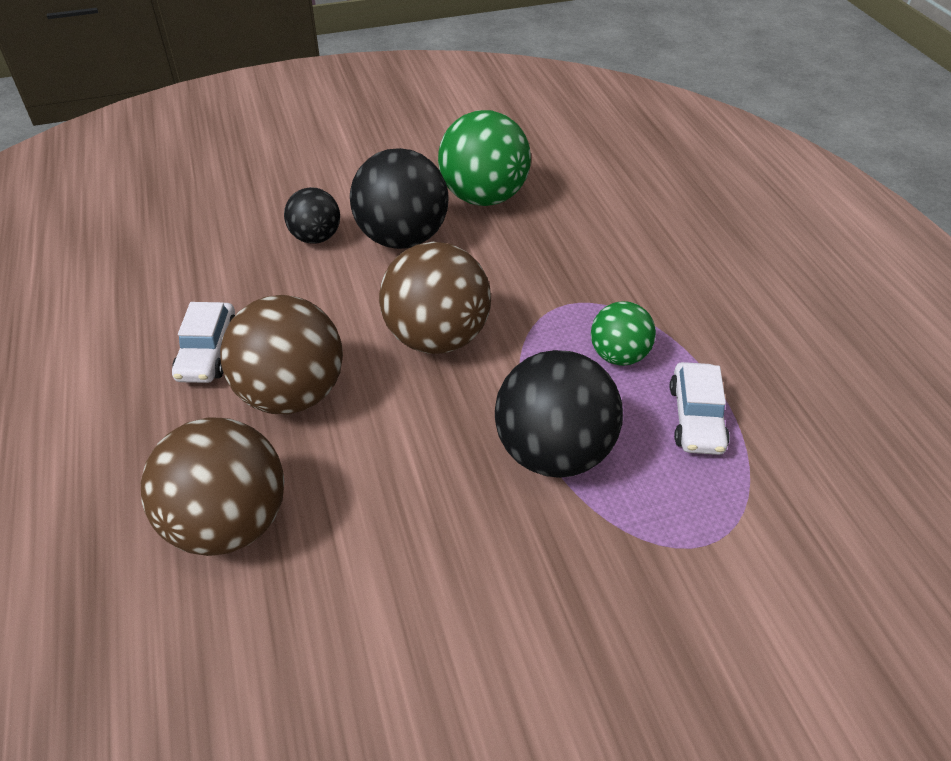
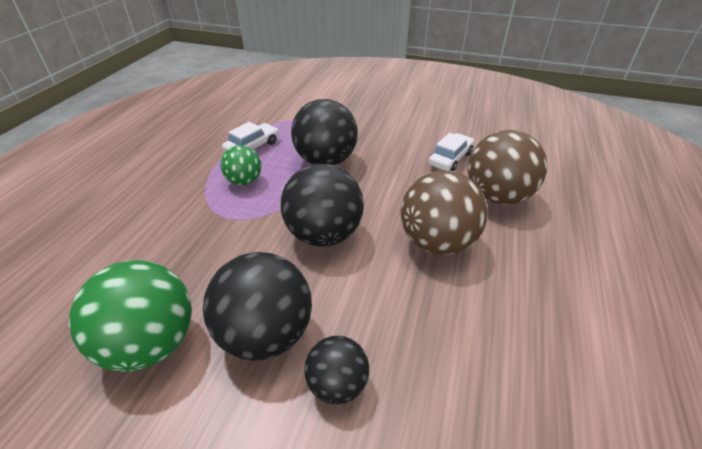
camera: 145 degrees left, 5 degrees down
(208, 352) = (486, 301): white car -> white car (450, 159)
(437, 338) = (324, 235): brown ball -> black ball

